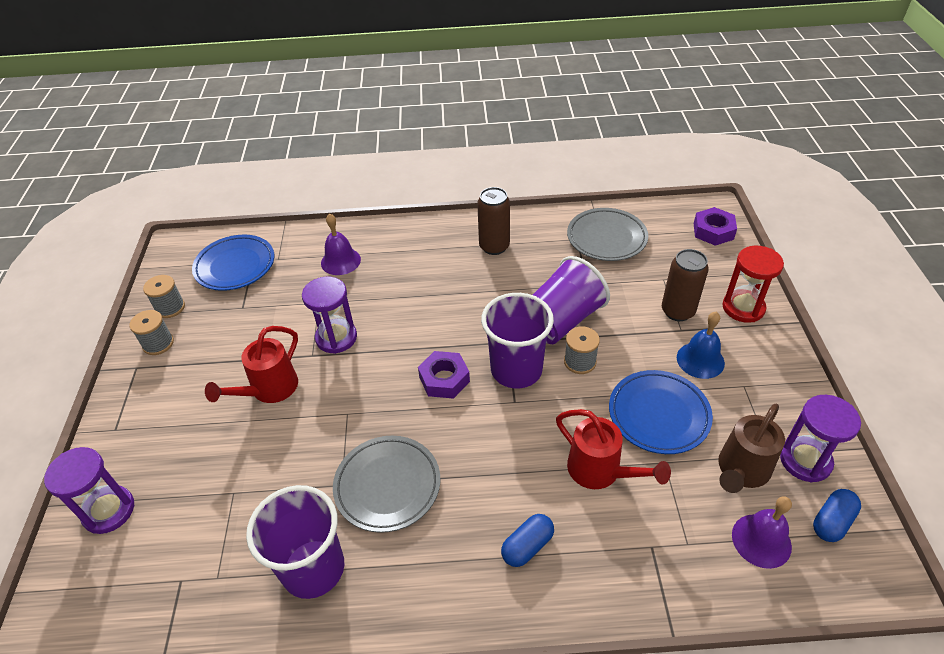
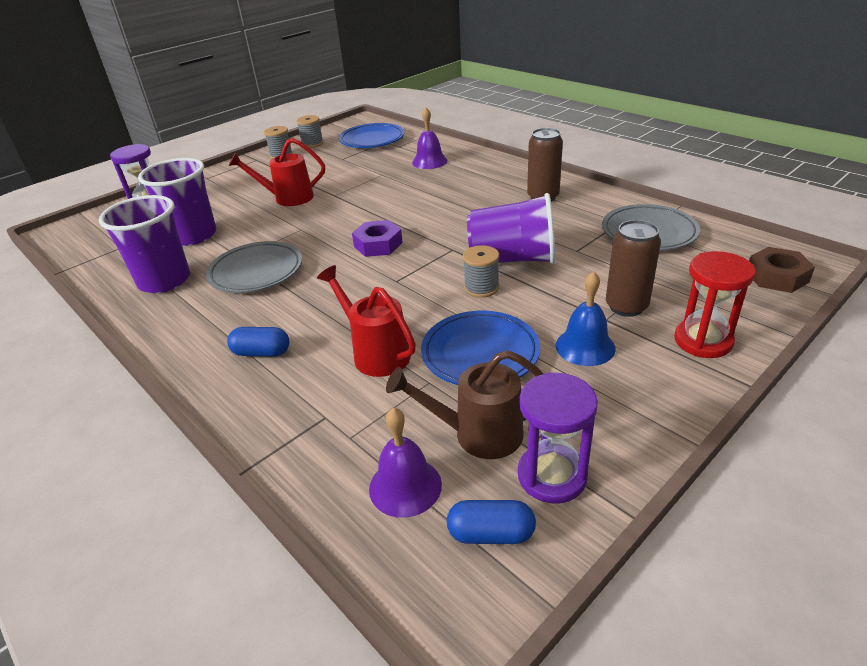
camera: 50 degrees right, 10 degrees down
(336, 338) = (360, 194): purple hourglass -> none
(516, 370) = (429, 266): purple cup -> purple cup (193, 235)
(601, 472) = (375, 353): red watering can -> red watering can turned 135 degrees clockwise
(713, 231) = (777, 277): purple nut -> brown nut

